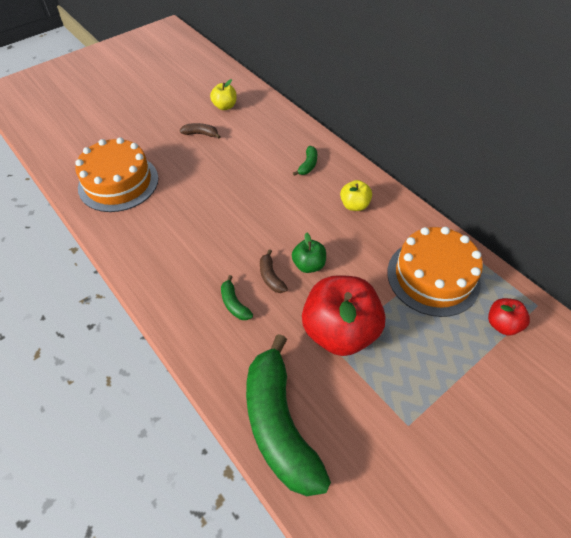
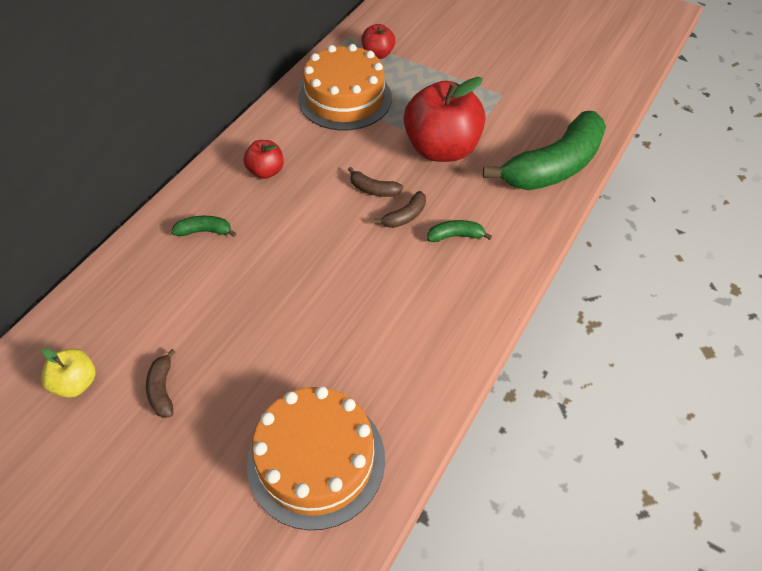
camera: 110 degrees left, 0 degrees up
(234, 304) = (455, 236): green banana -> green banana turned 135 degrees counterclockwise
(308, 265) = (373, 189): green apple -> brown banana
(354, 205) = (266, 171): yellow apple -> red apple

